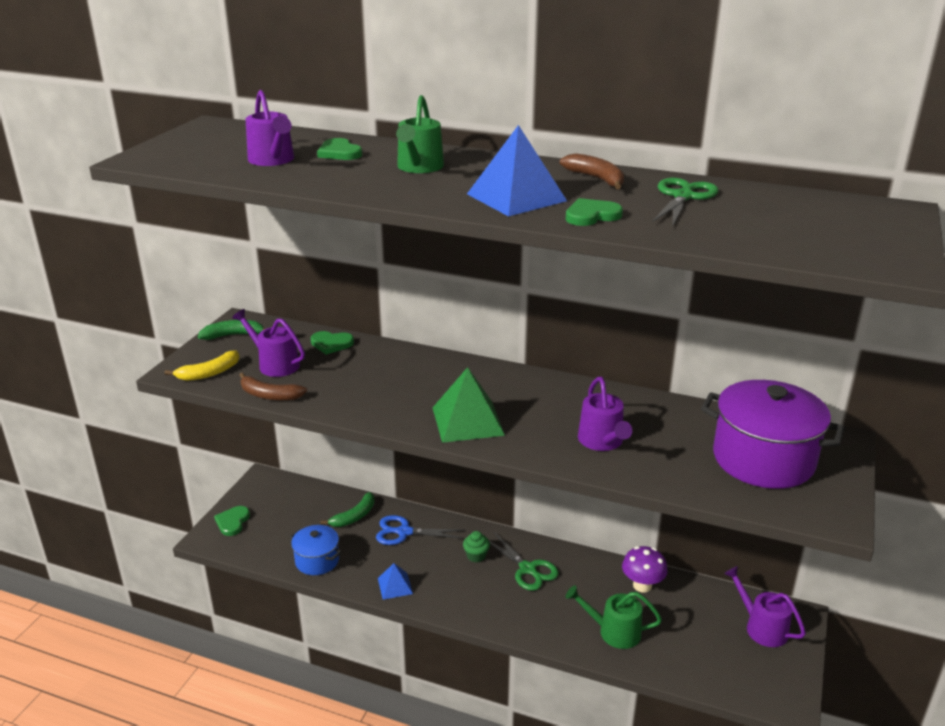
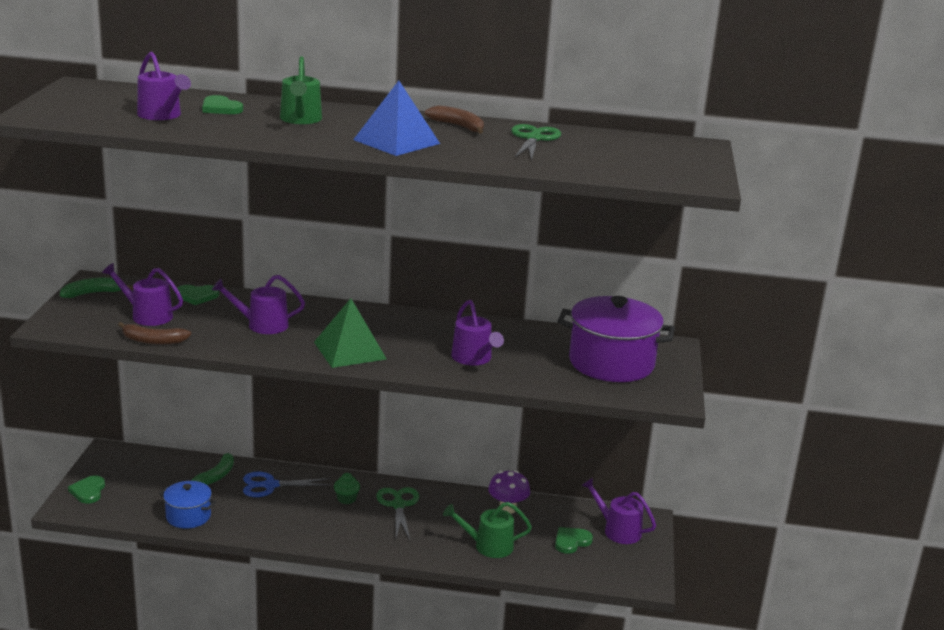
camera: 15 degrees left, 5 degrees down
(209, 373) = (83, 326): yellow banana -> none
(385, 382) = (262, 325): none -> purple watering can
(395, 586) = (273, 529): blue pyramid -> none
(527, 569) = (398, 505): green scissors -> green scissors turned 135 degrees counterclockwise
(591, 215) = (464, 154): green heart -> green heart (571, 541)

